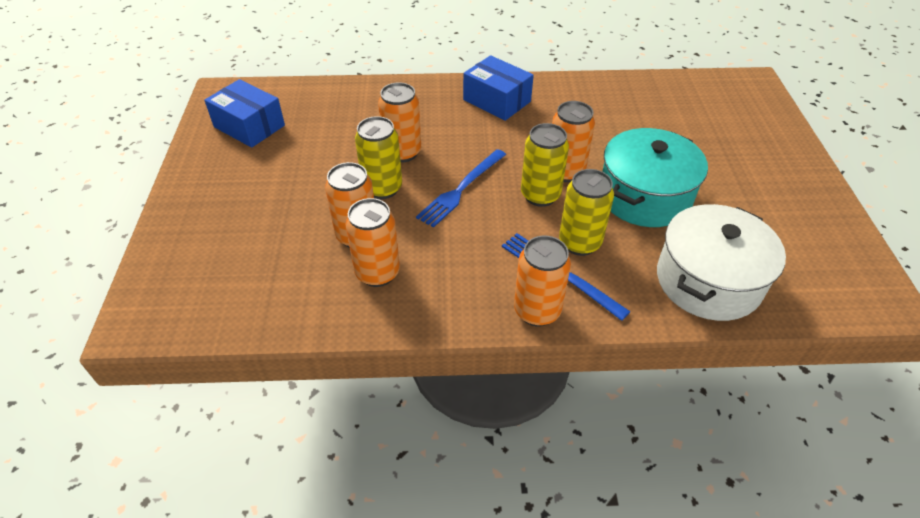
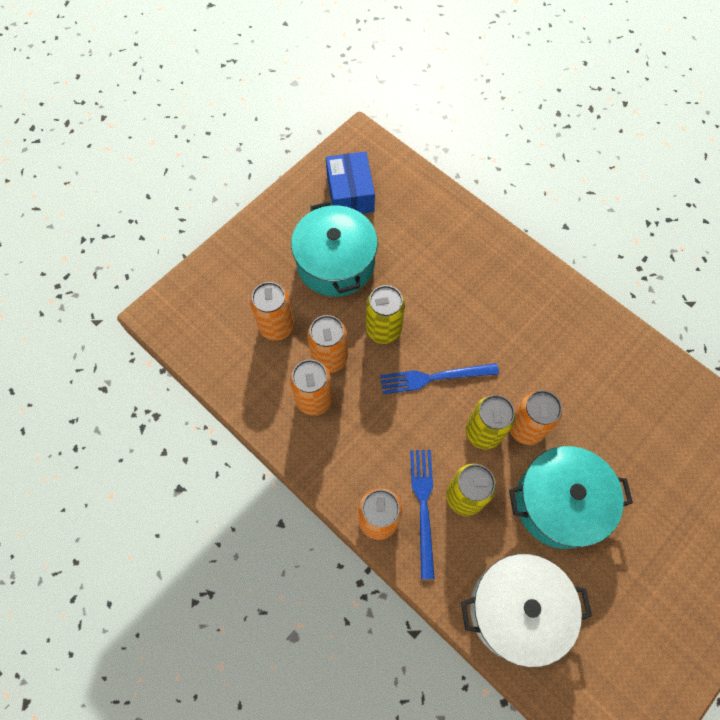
camera: 45 degrees right, 20 degrees up
(287, 174) = (335, 263): none -> turquoise pot
(402, 152) = (428, 307): orange can -> orange can (276, 326)
(497, 100) = (552, 313): blue box -> none

